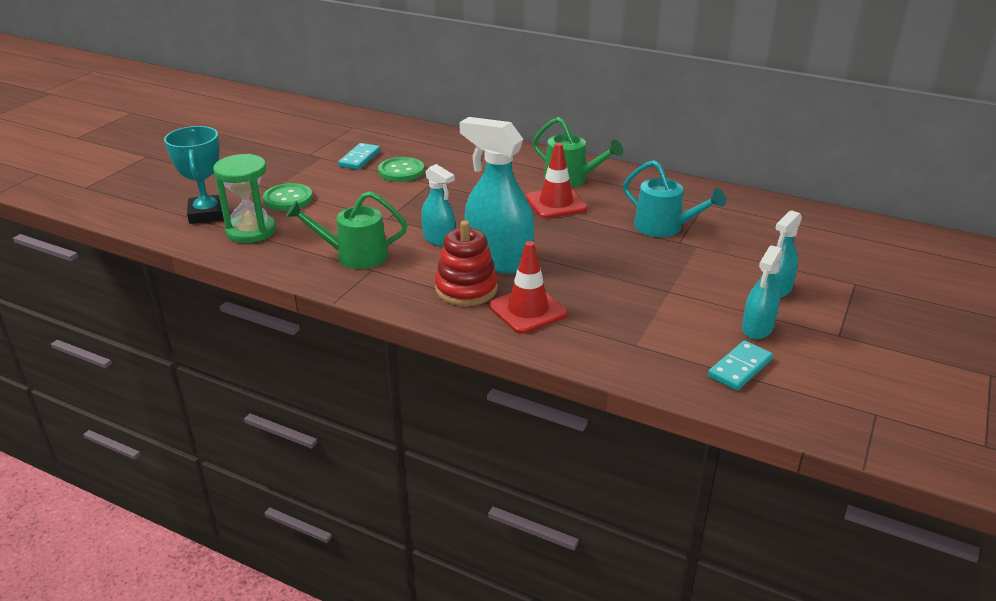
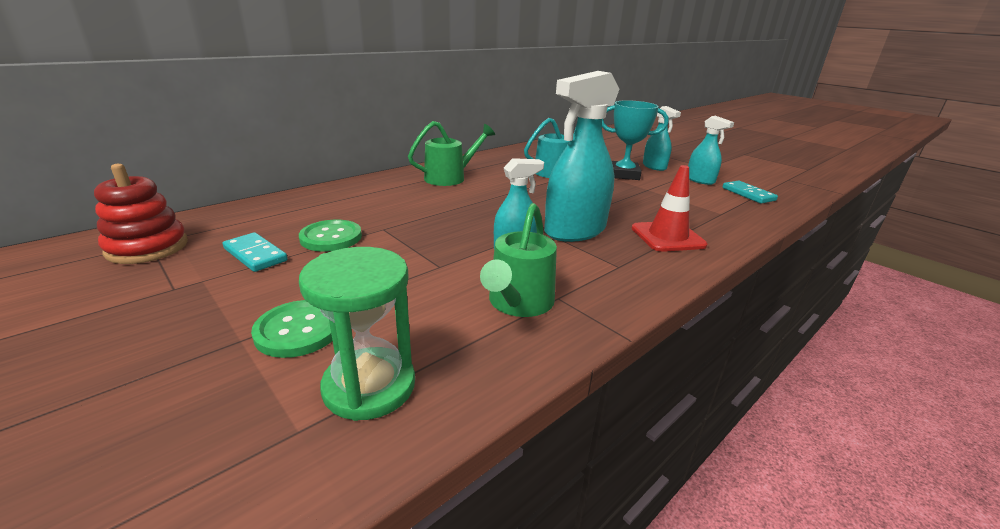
camera: 70 degrees left, 5 degrees down
(207, 214) = (238, 439): turquoise trophy -> turquoise trophy (624, 175)
(466, 289) = (623, 254): red stacking toy -> red stacking toy (147, 247)
(556, 203) = (487, 191): red traffic cone -> none

